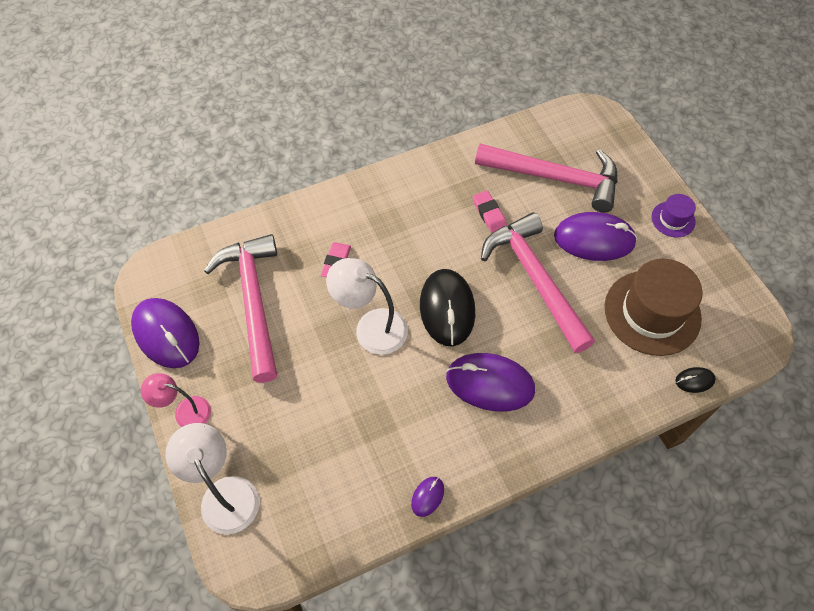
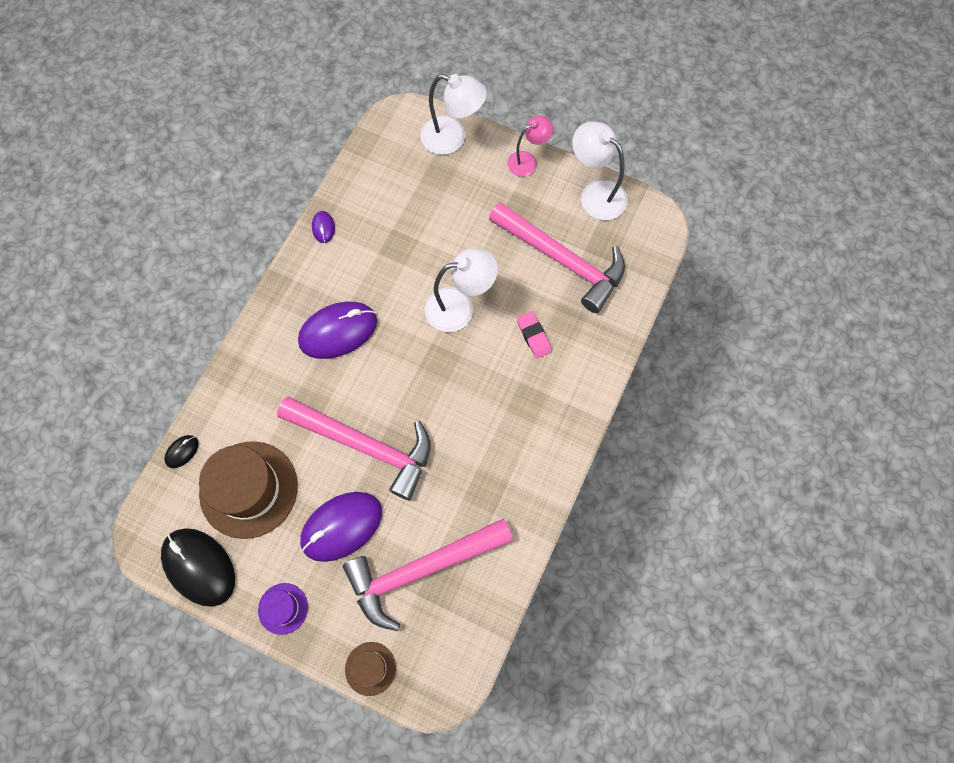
camera: 140 degrees right, 10 degrees up
(166, 334) = (595, 194): purple mouse -> white lamp
(447, 309) = (415, 365): black mouse -> black mouse (199, 567)
(489, 213) = (451, 480): pink eraser -> none
(632, 150) = (370, 668): none -> brown hat

